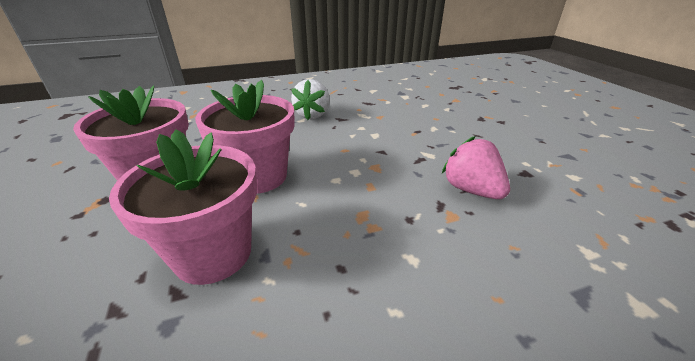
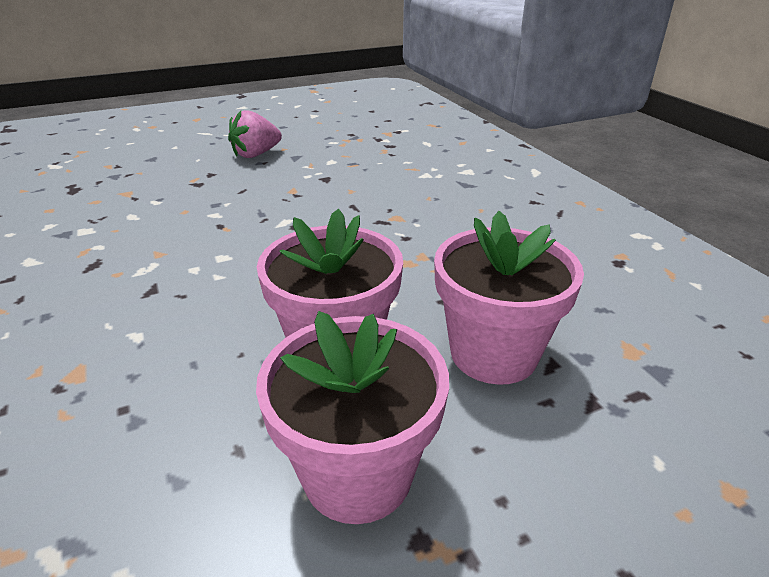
camera: 95 degrees left, 0 degrees up
(312, 115) = (119, 323): white strawberry -> none
(471, 190) = (355, 205): pink strawberry -> pink strawberry (256, 154)

